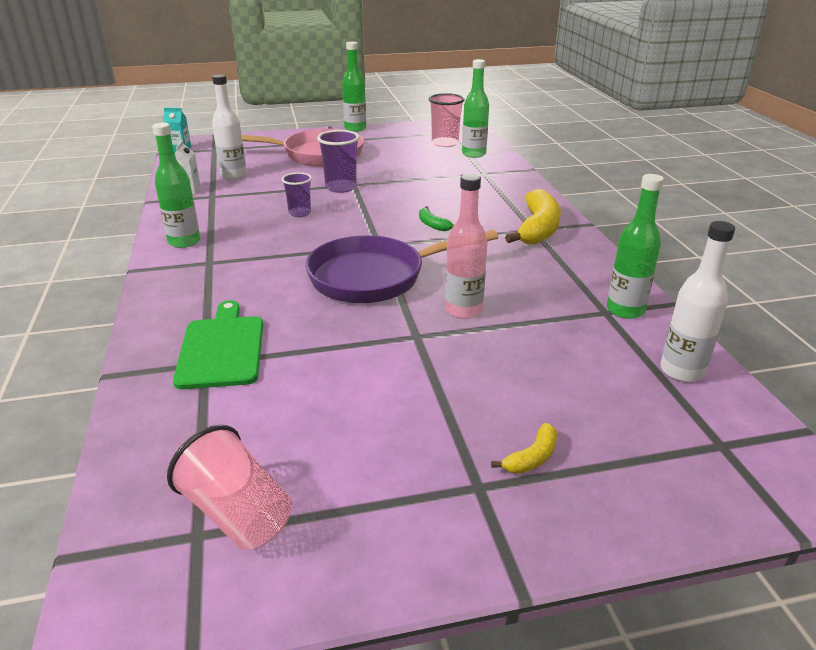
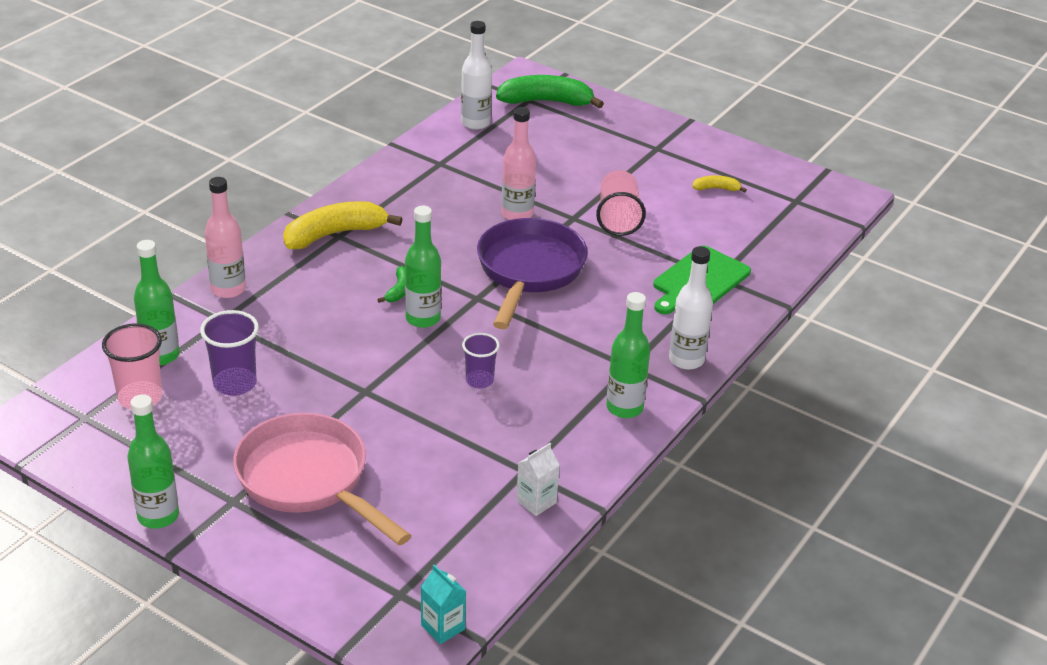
camera: 135 degrees left, 5 degrees up
(233, 175) = (455, 500): white bottle -> white bottle (686, 360)
(237, 513) = (772, 198): pink cup -> pink cup (618, 218)
(341, 187) = (385, 394): purple cup -> purple cup (235, 384)
(375, 277) = (528, 271): purple pan -> purple pan turned 105 degrees counterclockwise
(515, 182) = (228, 289): none -> pink bottle
(532, 457) = (616, 142): yellow banana -> yellow banana (716, 188)
(625, 310) = (427, 157): green bottle -> green bottle (423, 318)
(705, 458) = (546, 102): none -> green banana

